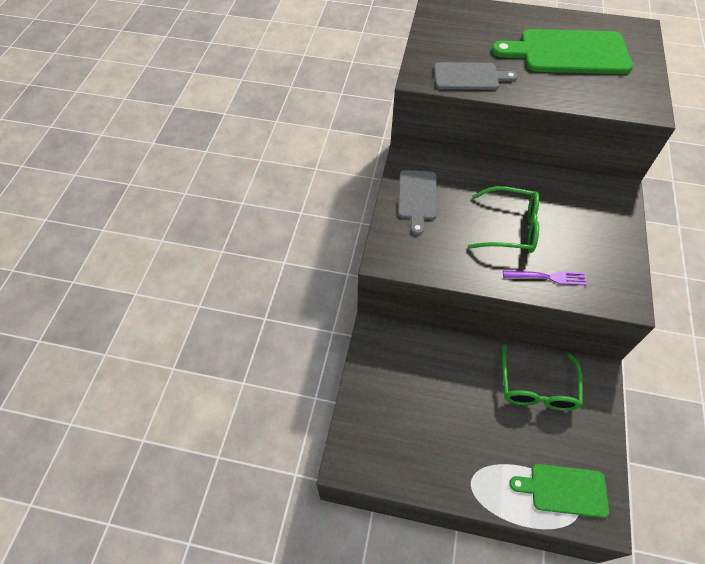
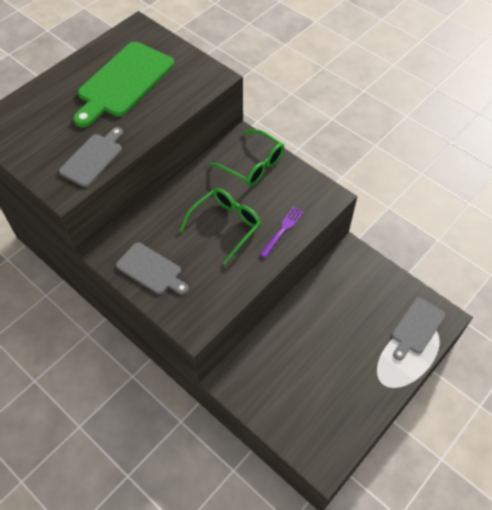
camera: 60 degrees left, 0 degrees up
(537, 387) = (339, 296): green glasses -> green glasses (253, 165)
(564, 490) = (416, 327): green cutting board -> grey cutting board

